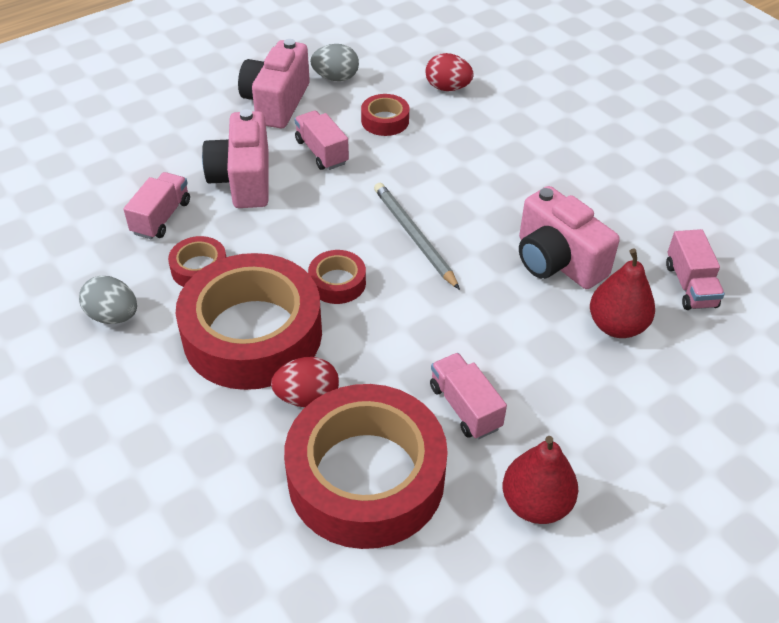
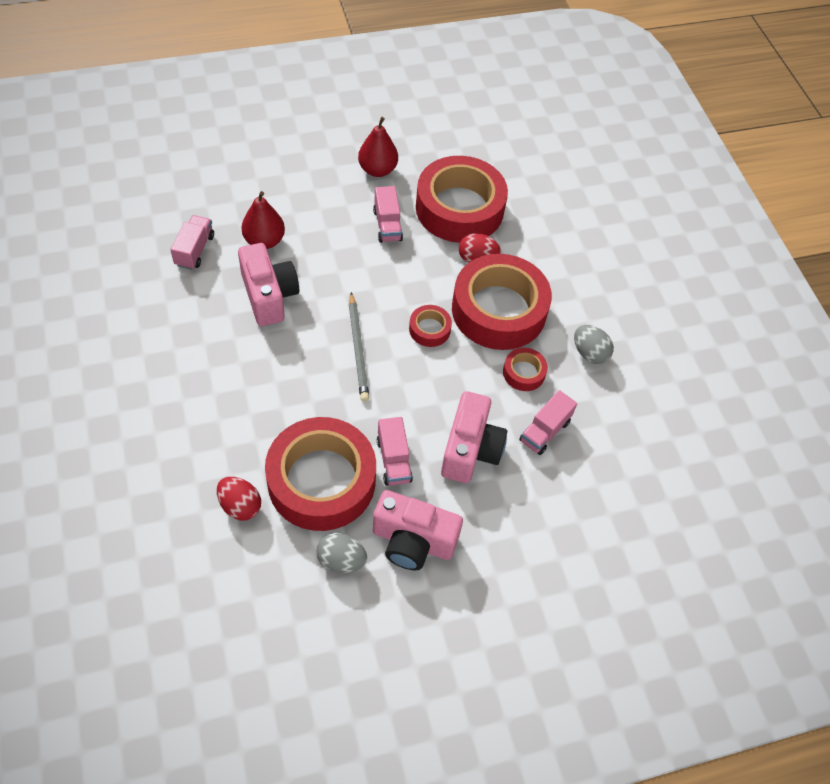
camera: 165 degrees left, 10 degrees up
(276, 103) = (413, 541): pink camera -> pink camera turned 75 degrees clockwise
(385, 121) = (321, 481): red tape -> red tape, size x2.32

